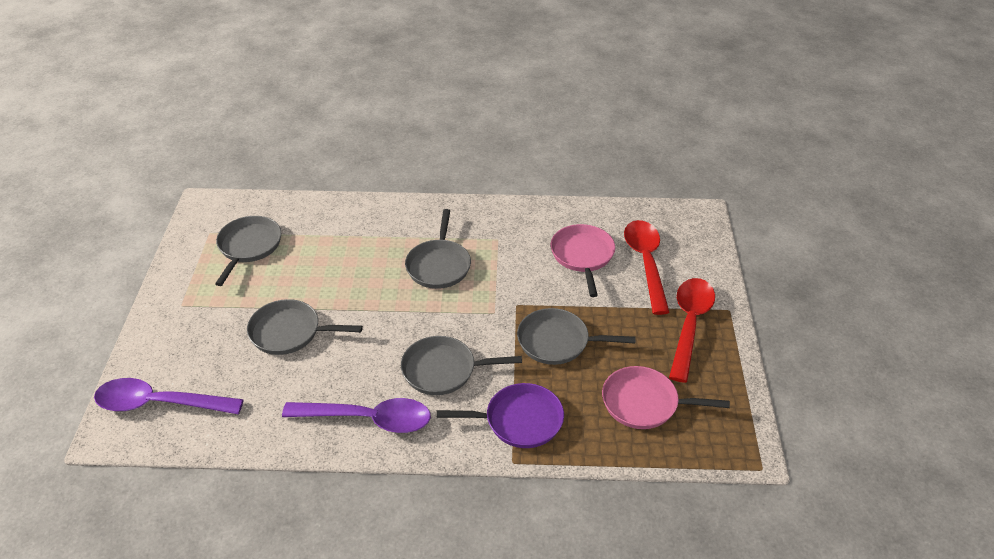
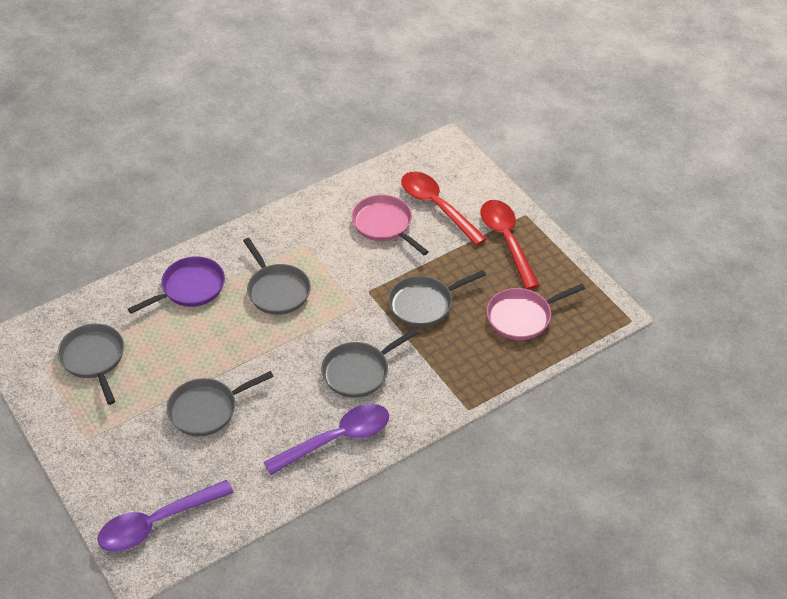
camera: 35 degrees left, 5 degrees up
(519, 420) = (447, 377): purple pan -> purple pan (190, 288)

